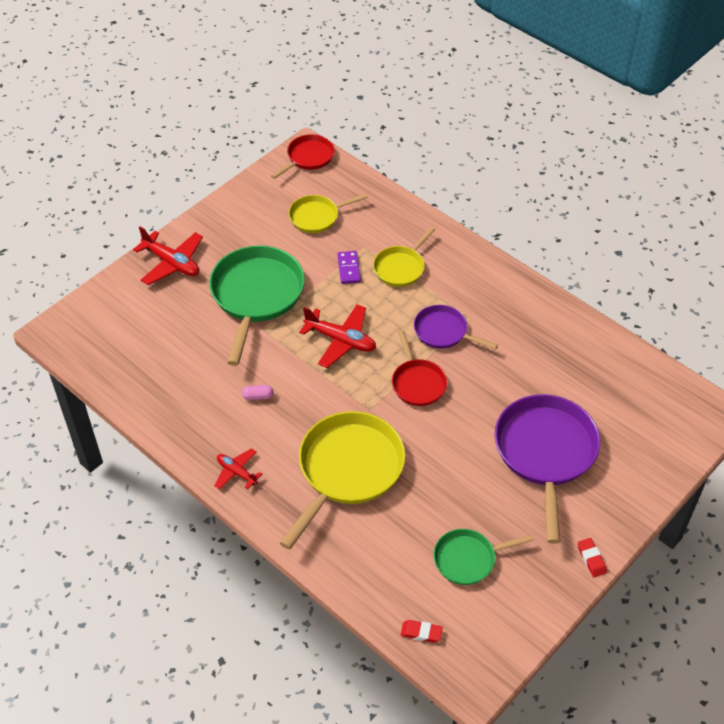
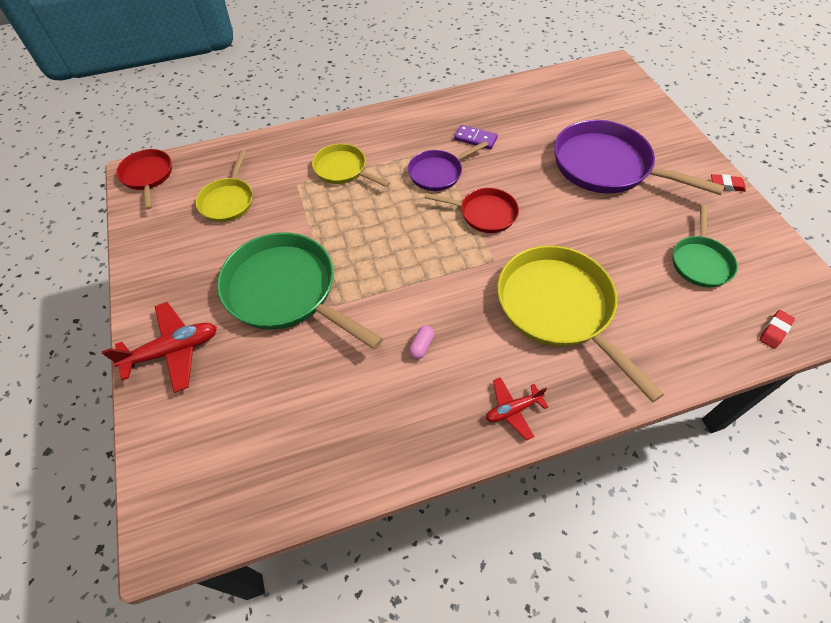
camera: 60 degrees left, 5 degrees up
(341, 340) = (396, 247): red plane -> none
(349, 269) = (313, 205): purple domino -> purple domino (475, 139)
(401, 267) = (343, 169): yellow pan -> yellow pan turned 150 degrees clockwise

